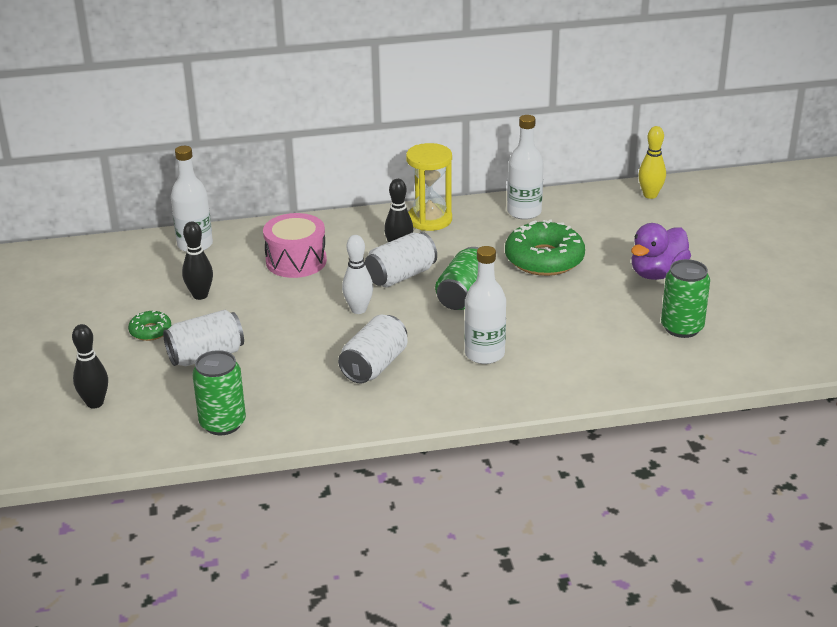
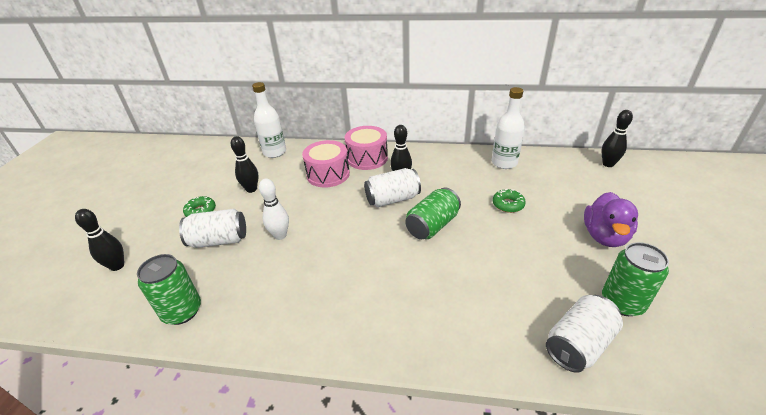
camera: 20 degrees right, 5 degrees up
(338, 233) = (367, 158): none -> pink drum
(358, 309) = (347, 222): white bowling pin -> white bowling pin (280, 235)
(374, 366) = (330, 280): white can -> white can (578, 344)
(429, 220) = (433, 158): yellow hourglass -> none
(484, 354) = (426, 289): white bottle -> none
(544, 259) = (508, 204): green donut -> green donut, size x0.50
(650, 195) = (608, 164): yellow bowling pin -> black bowling pin
(657, 273) = (604, 236): purple duck -> purple duck turned 45 degrees counterclockwise

